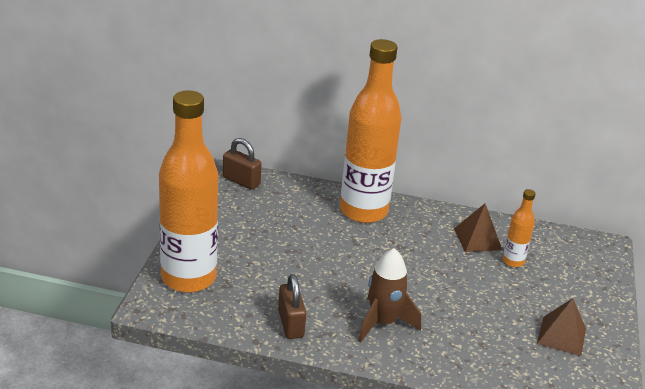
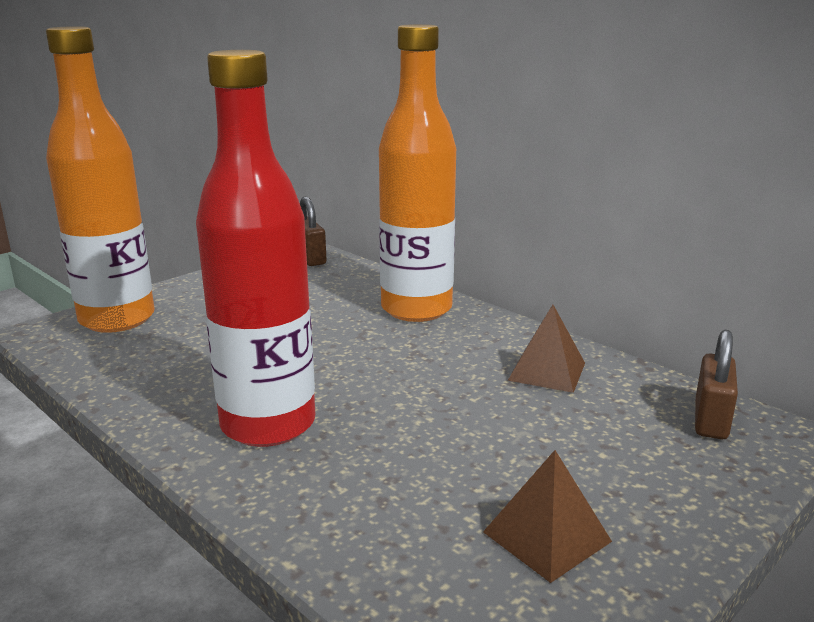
camera: 35 degrees right, 10 degrees down
(290, 324) = (150, 390): brown padlock -> brown padlock (710, 420)
(383, 323) = (268, 425): brown rocket -> red bottle
(513, 261) = (575, 410): orange bottle -> none

